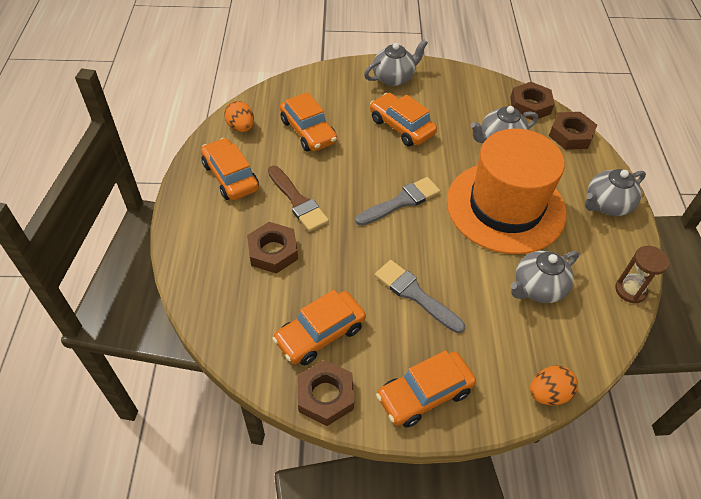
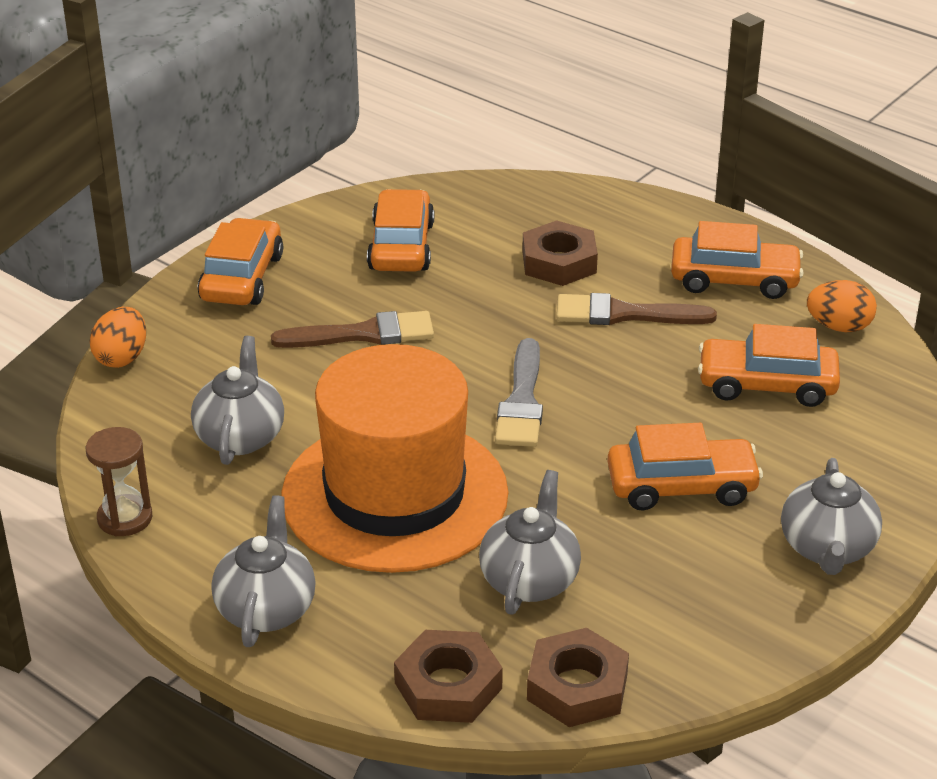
camera: 130 degrees right, 15 degrees down
(325, 395) = (327, 220): brown nut -> none
(415, 294) = (363, 334): grey brush -> brown brush

